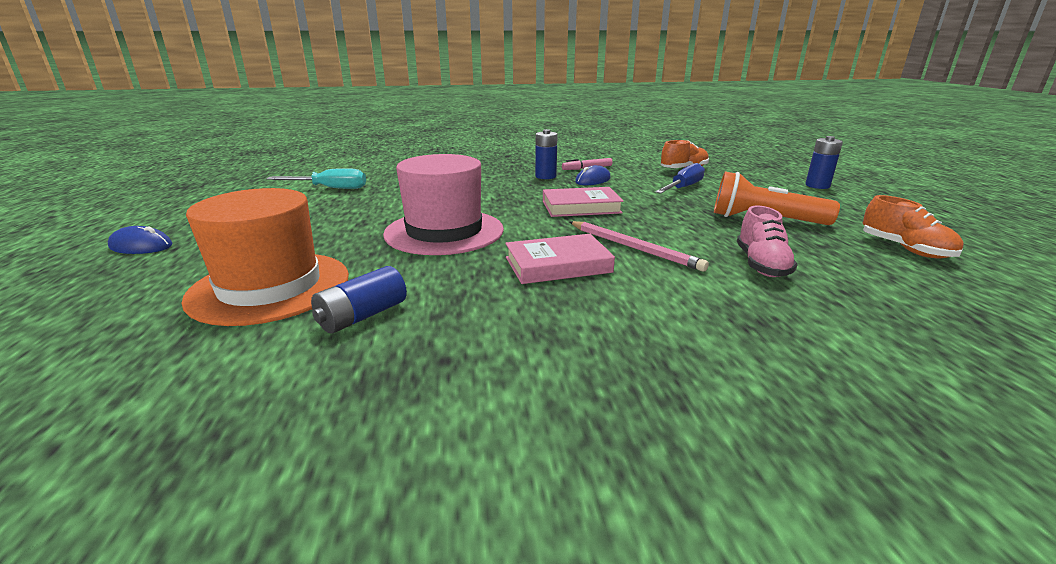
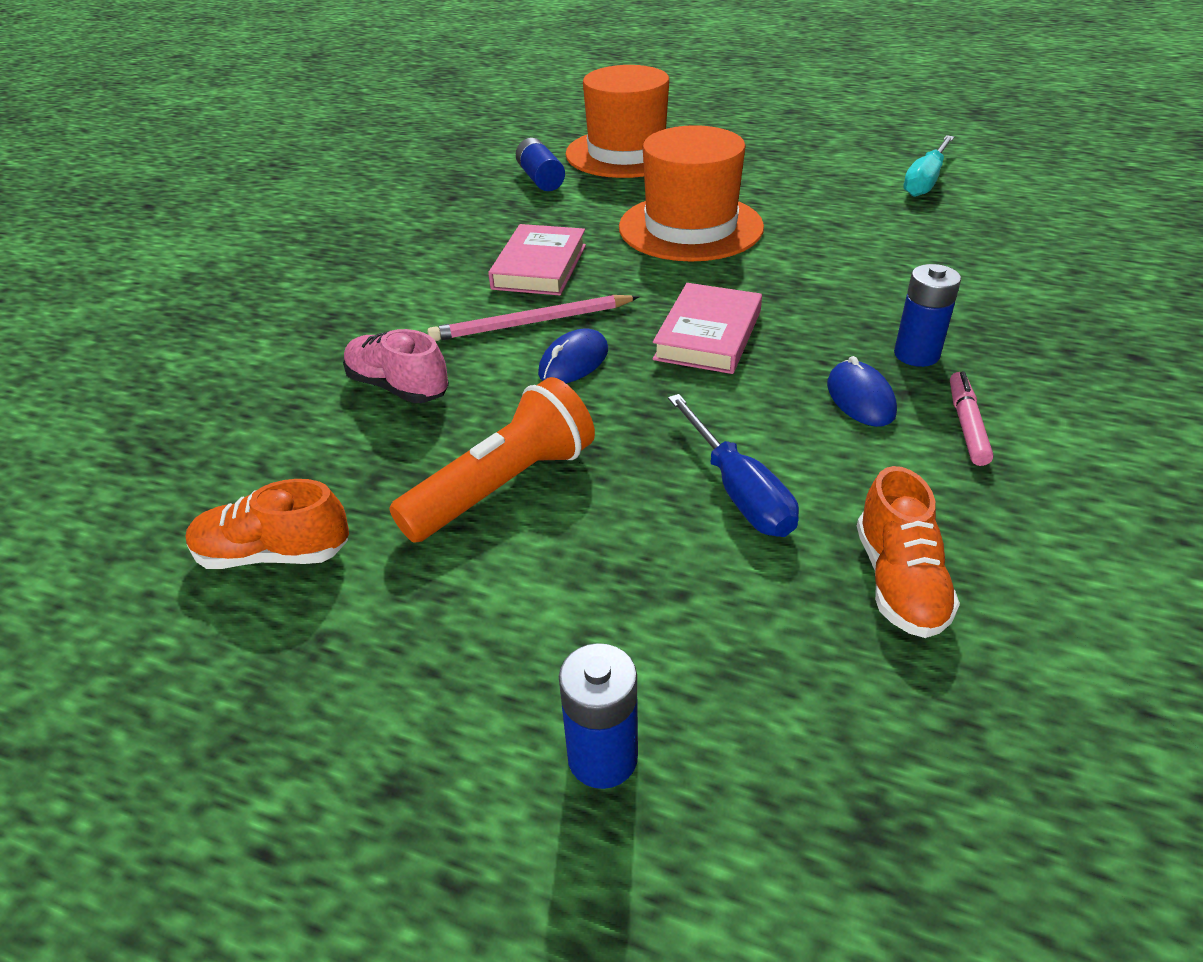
camera: 120 degrees right, 15 degrees up
(141, 246) = (766, 111): blue mouse -> blue mouse (573, 362)
(444, 232) = (690, 227): pink hat -> orange hat

